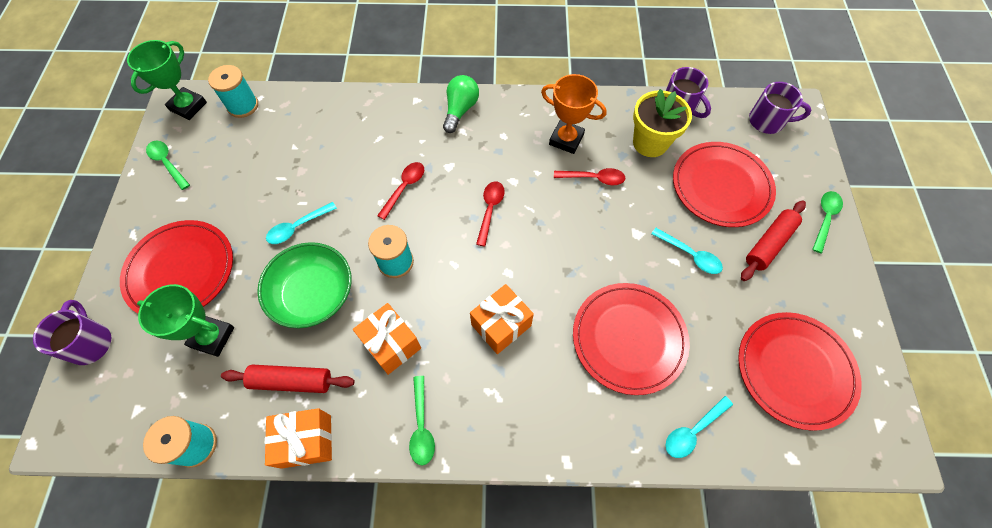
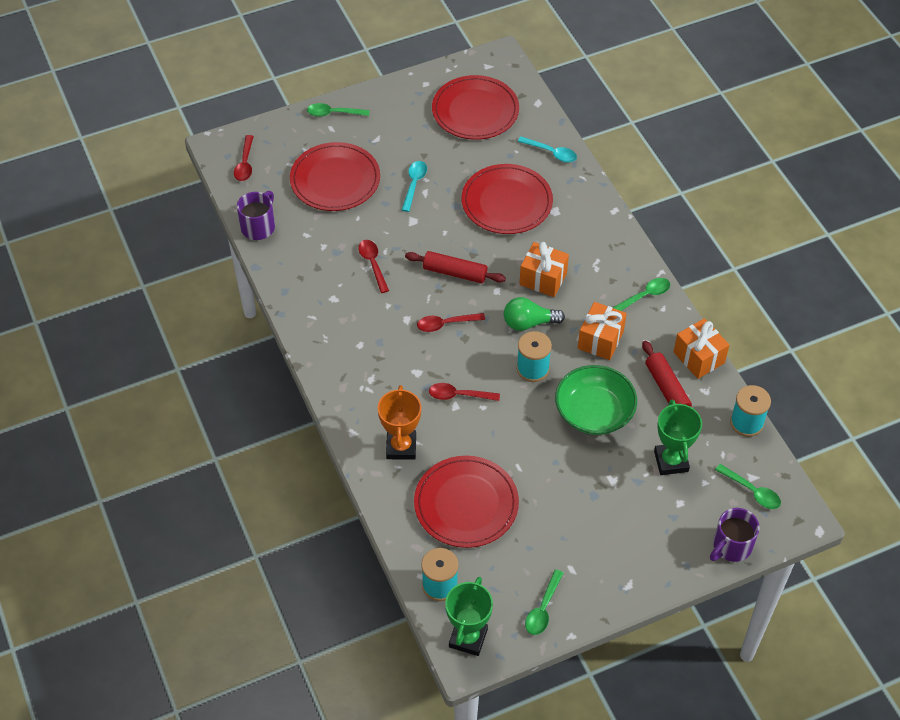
camera: 115 degrees left, 10 degrees down
(123, 399) = (752, 491): none -> green spoon
(180, 271) = (635, 521): red plate -> red plate (466, 504)
(188, 106) = (468, 638): green trophy -> green trophy turned 75 degrees counterclockwise
(297, 227) = (544, 456): turquoise spoon -> none
(460, 110) = (346, 390): green light bulb -> green light bulb (528, 323)
(566, 139) = (339, 296): orange trophy -> orange trophy (401, 447)
(650, 143) = (312, 236): yellow flower pot -> none
(767, 121) = (245, 164): purple mug -> red spoon
(769, 244) = (377, 141): red rolling pin -> red rolling pin (455, 273)

